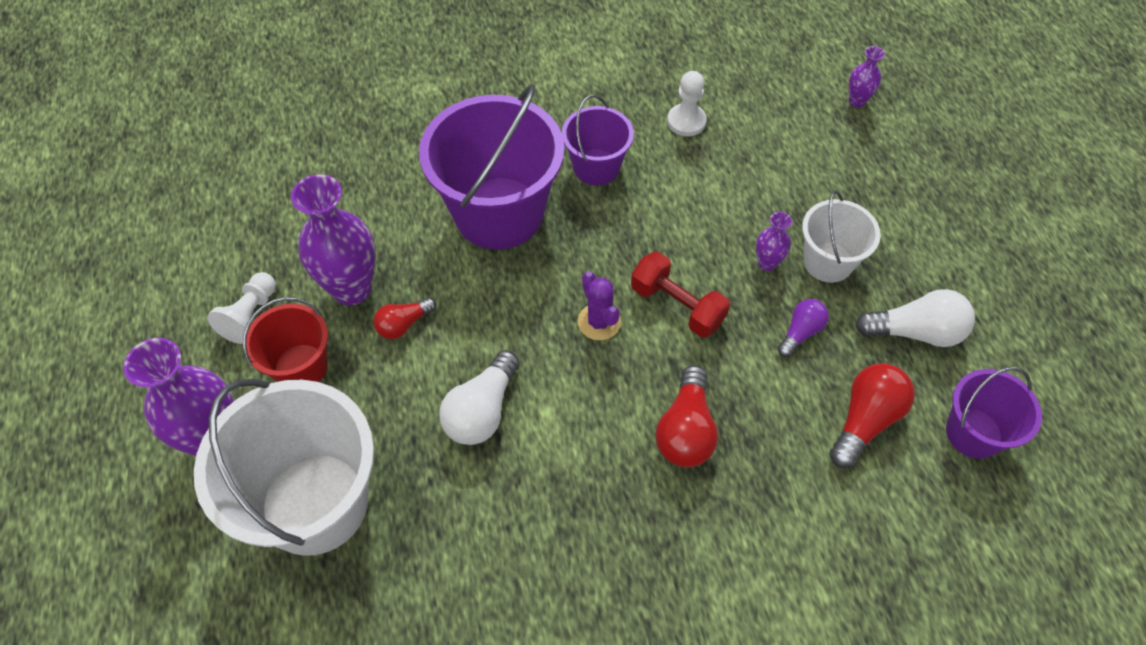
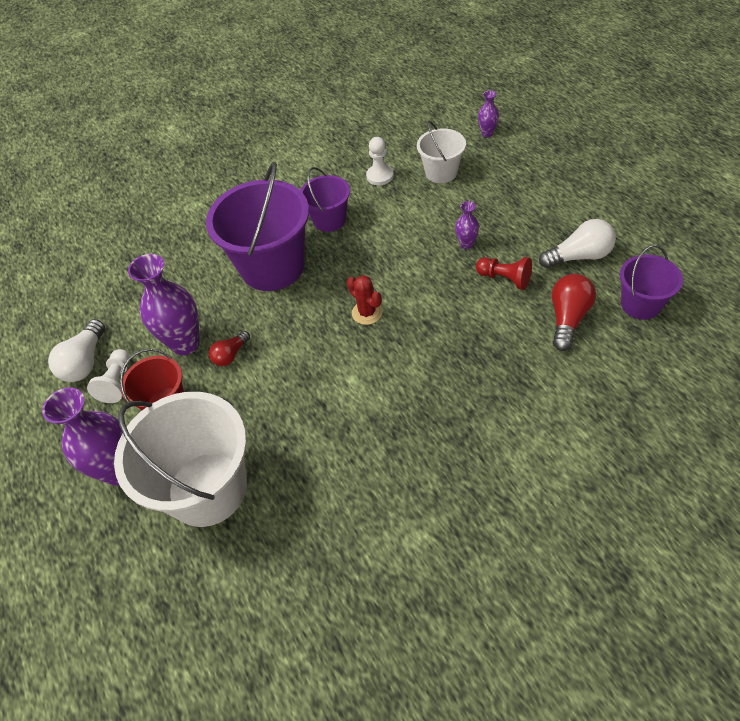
camera: 10 degrees left, 5 degrees down
(482, 411) = (306, 392): white light bulb -> white light bulb (85, 362)
(599, 322) = (367, 313): purple cactus -> red cactus
(677, 306) = (416, 287): red dumbbell -> none
(686, 430) = (451, 361): red light bulb -> none
(800, 332) = (504, 279): purple light bulb -> red pawn
(828, 262) = (506, 232): white bucket -> white bucket (441, 172)

